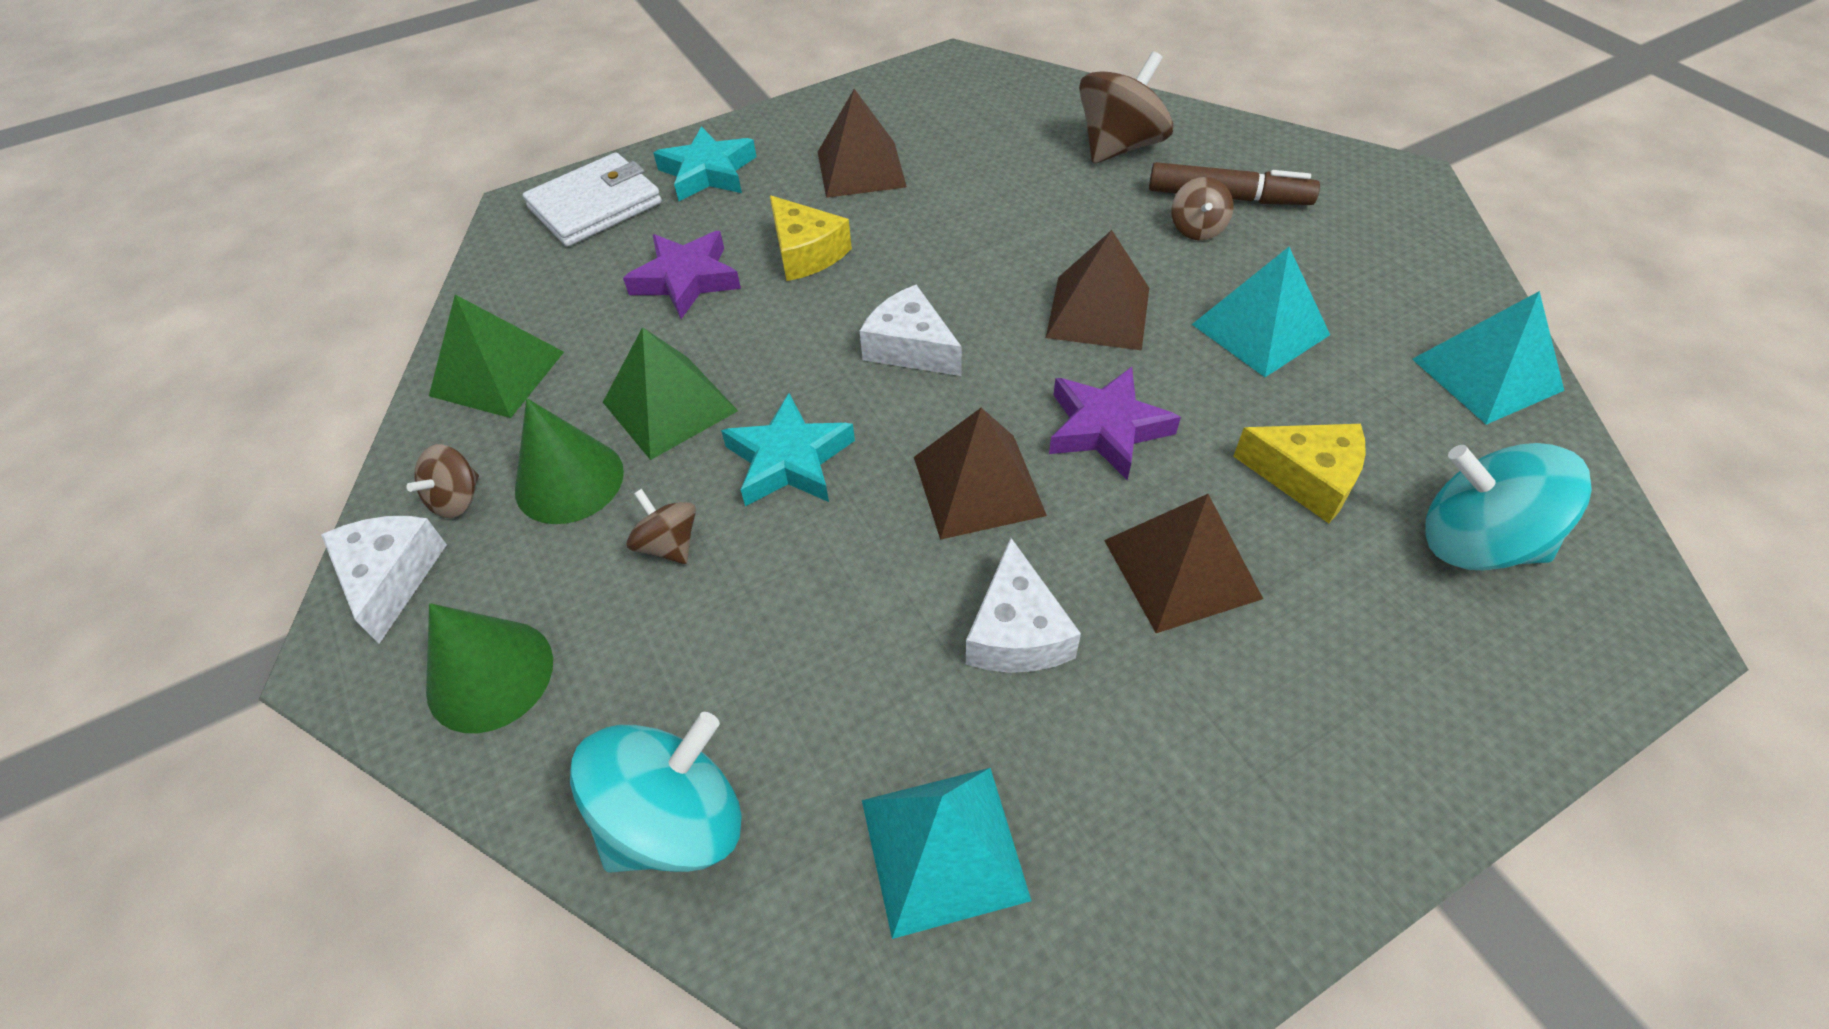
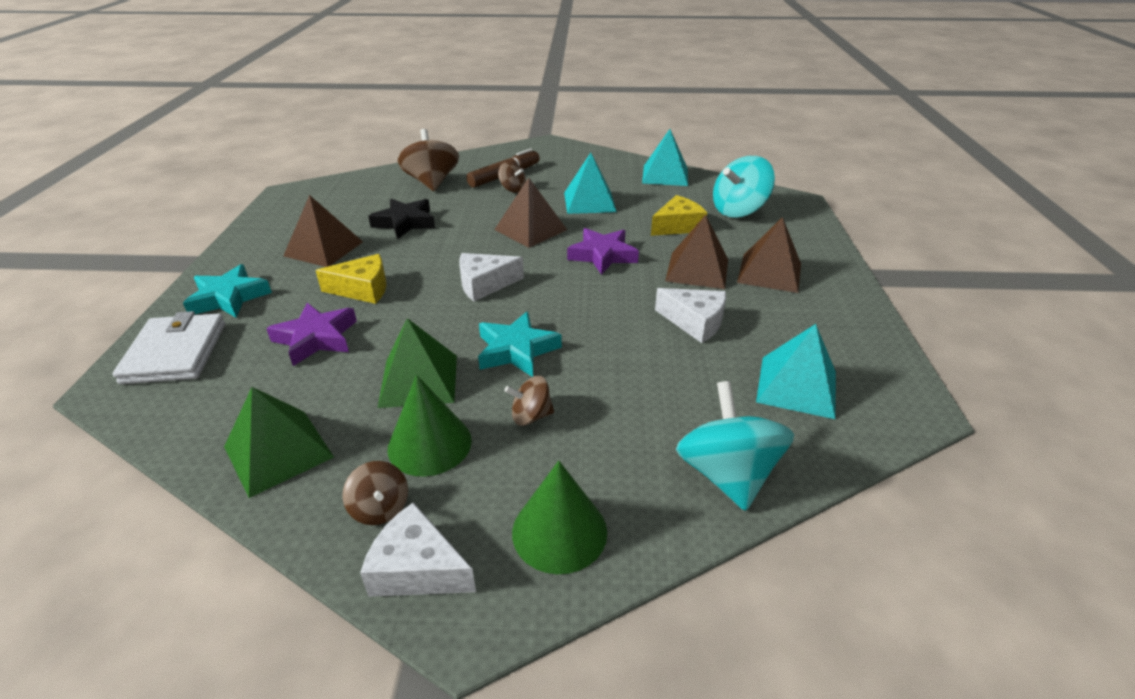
camera: 60 degrees left, 15 degrees down
(978, 485) = (599, 300): brown pyramid -> brown pyramid (769, 272)
(987, 191) = (405, 223): none -> black star

